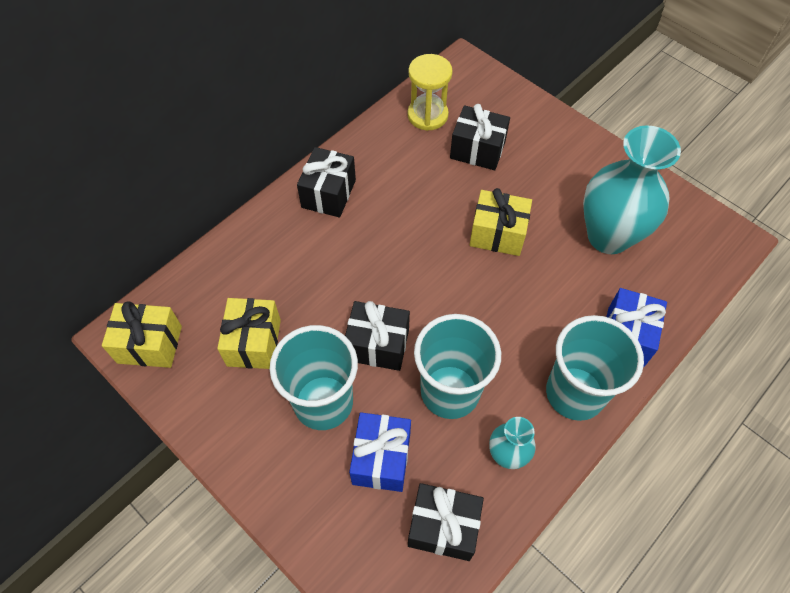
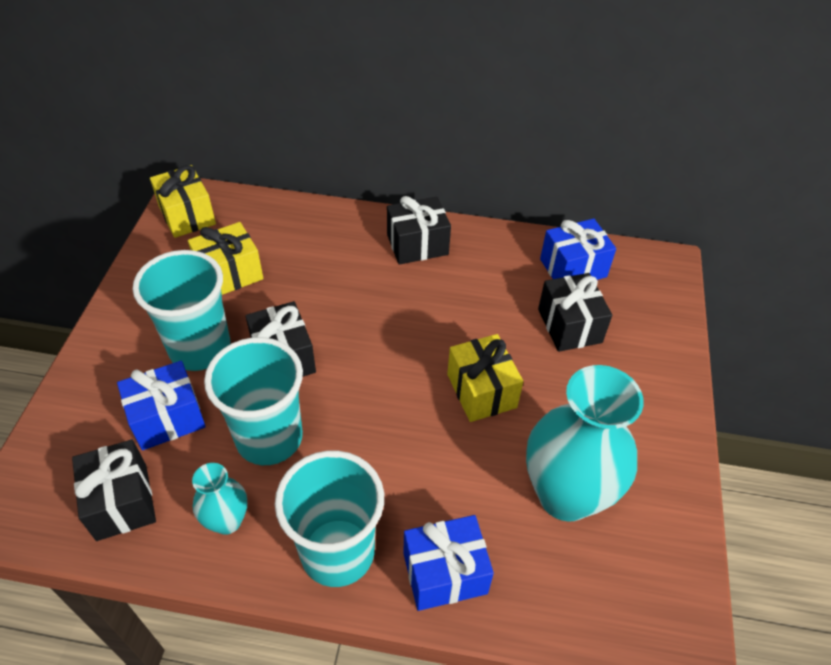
camera: 55 degrees right, 10 degrees down
(427, 115) = (573, 268): yellow hourglass -> blue gift

